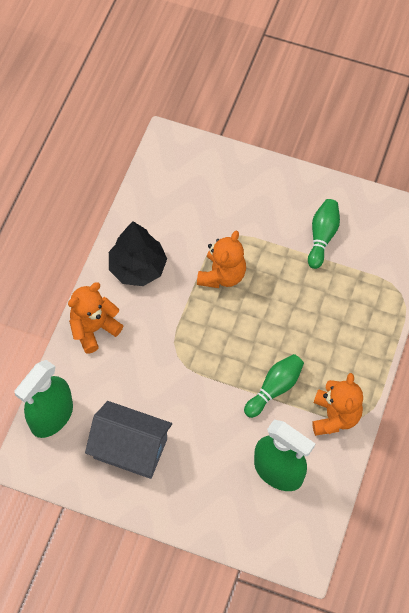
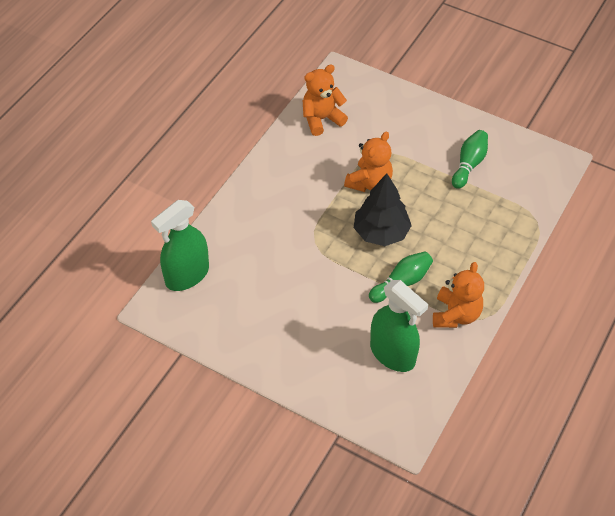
camera: 10 degrees right, 10 degrees down
(94, 329) = (242, 209): orange teddy bear -> orange teddy bear (321, 119)
(130, 448) = (255, 313): grey house -> none
(138, 268) = (293, 166): black tree -> black tree (381, 232)

